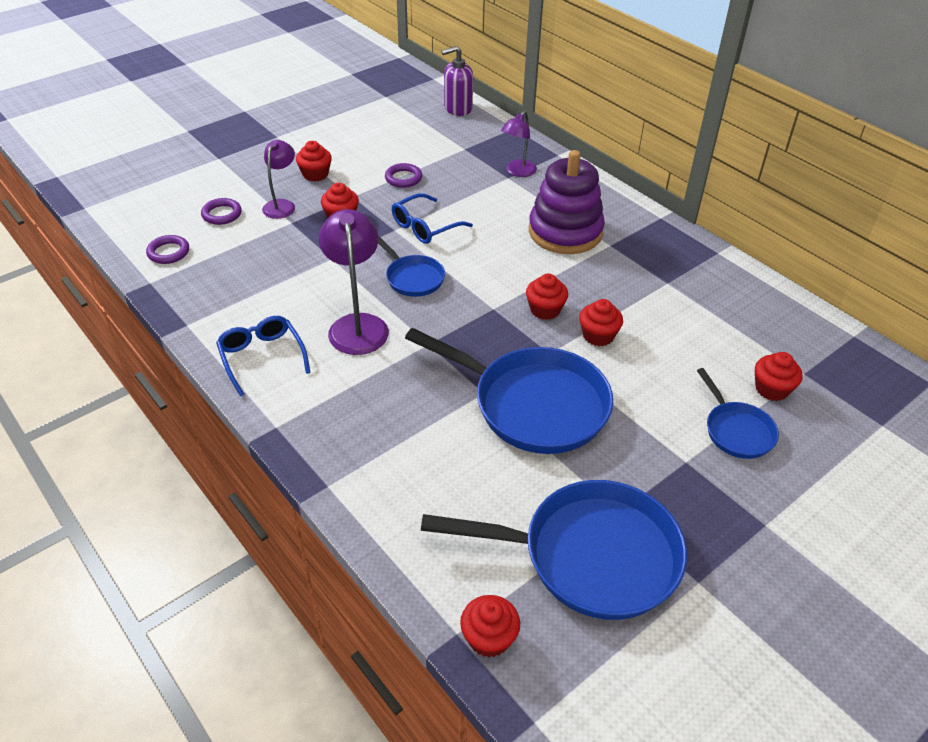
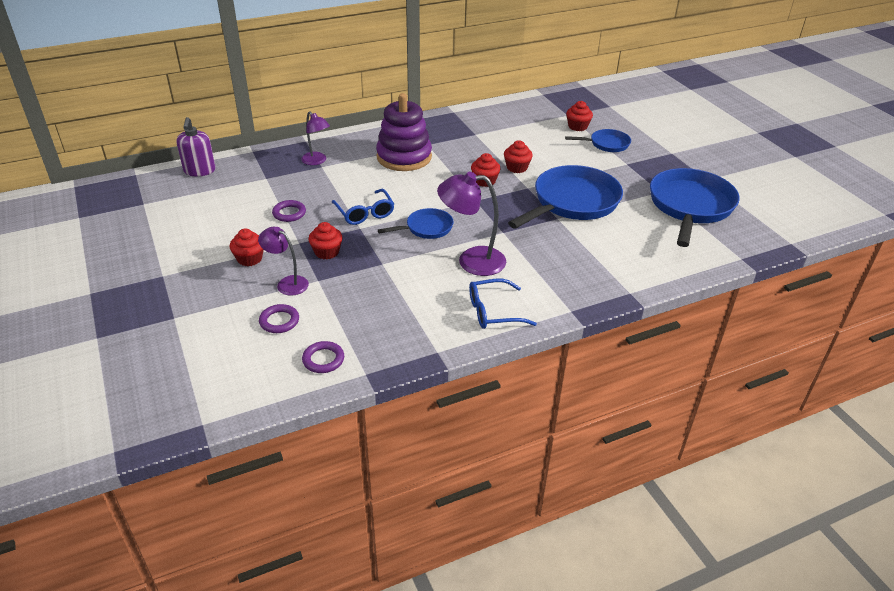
camera: 75 degrees left, 5 degrees down
(489, 638) = (743, 248): red cupcake -> none

